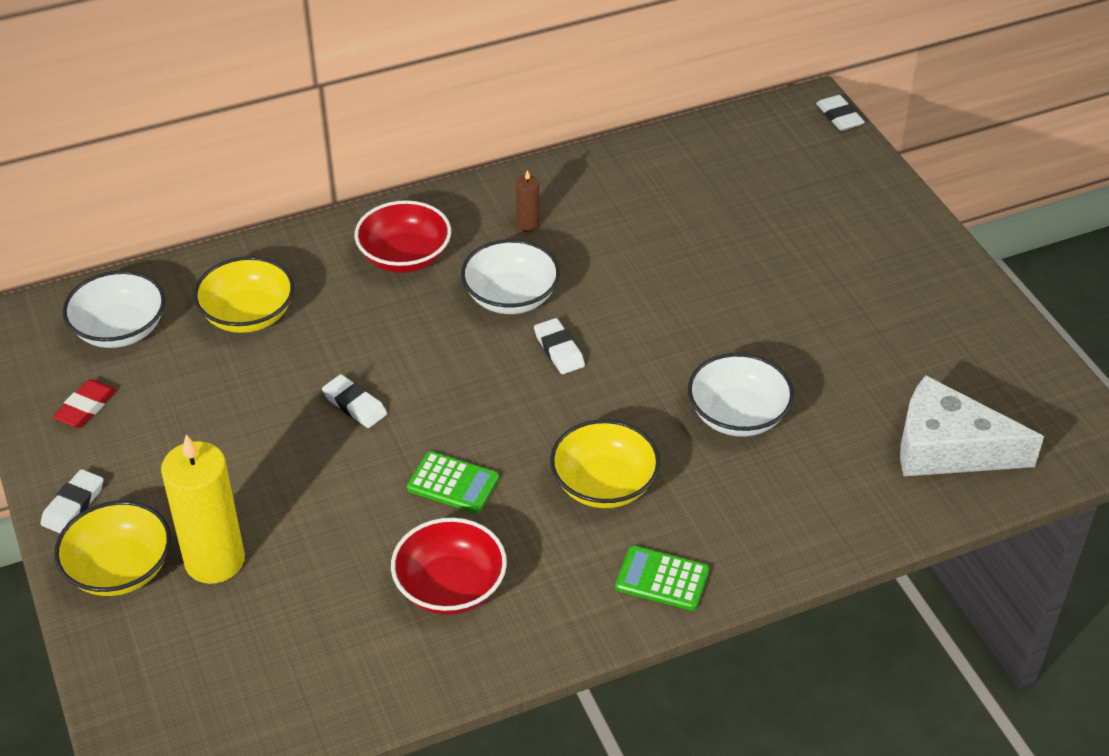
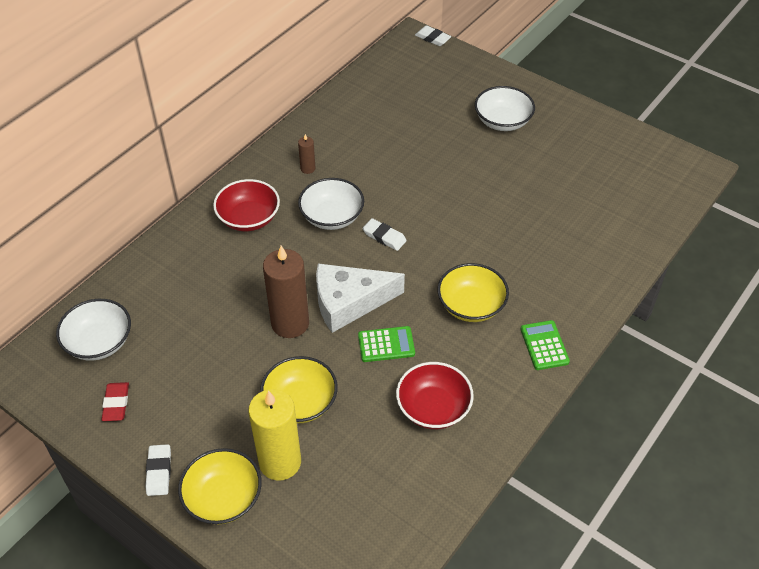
camera: 30 degrees left, 5 degrees up
(248, 315) = (178, 296): yellow bowl -> yellow bowl (300, 402)
(355, 405) = (290, 323): white eraser -> brown candle
(662, 579) = (544, 345): green calculator -> green calculator turned 90 degrees clockwise
(738, 415) = (511, 232): white bowl -> white bowl (502, 121)
(948, 448) = (629, 203): white cheese -> white cheese (349, 302)

